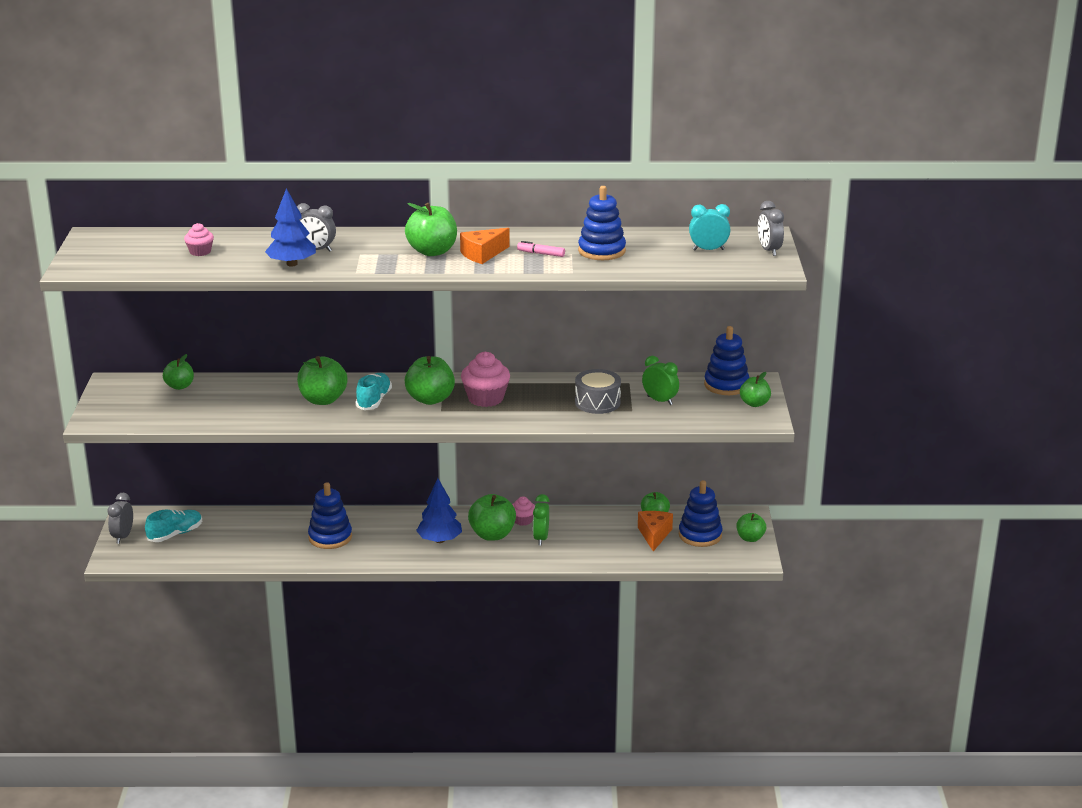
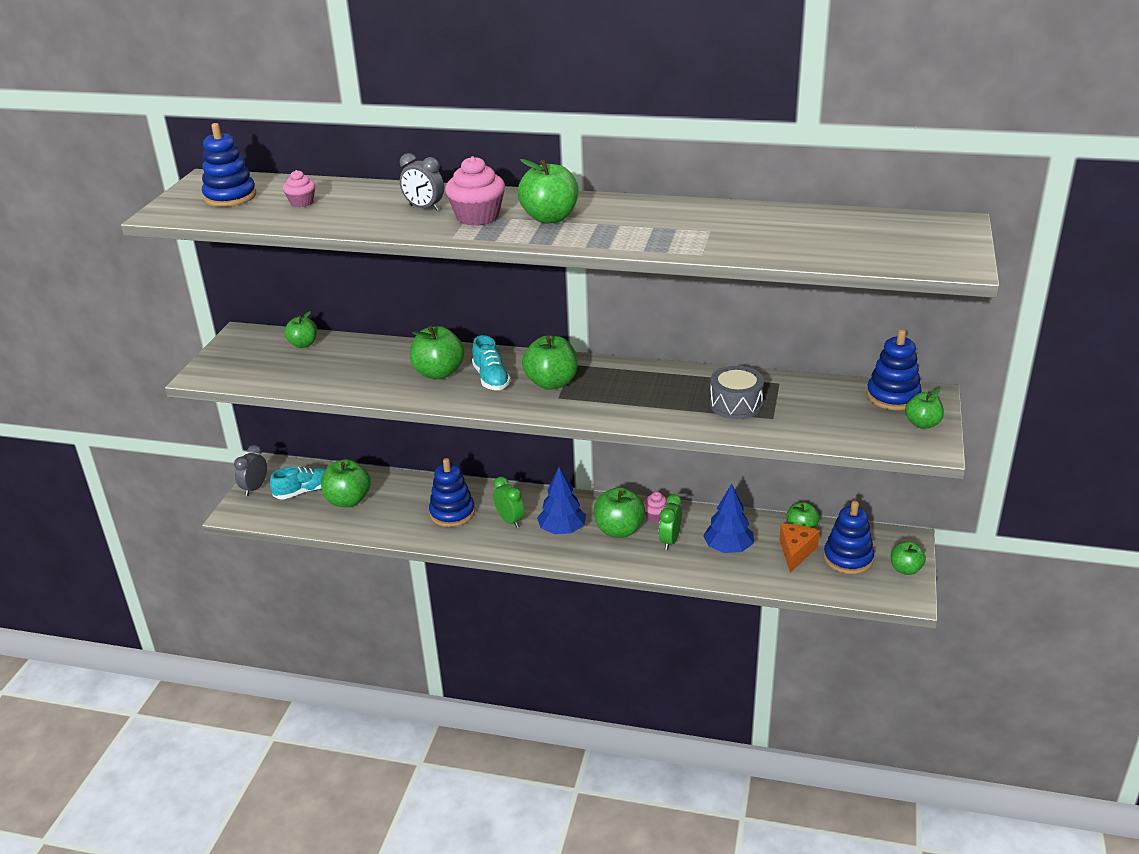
camera: 15 degrees right, 5 degrees up
(223, 537) = (348, 500): none -> green apple
(292, 264) = (388, 222): blue tree -> blue tree (728, 548)
(374, 400) = (491, 379): turquoise shoe -> turquoise shoe turned 135 degrees clockwise
(482, 254) = (605, 225): orange cheese -> none
(485, 398) = (612, 387): pink cupcake -> pink cupcake (477, 217)
(541, 254) = (673, 228): pink marker -> none
(601, 251) = (747, 230): blue stacking toy -> blue stacking toy (230, 197)
(660, 401) = (809, 409): green clock -> green clock (510, 521)
(708, 250) = (879, 236): turquoise clock -> none
(769, 250) = (957, 242): grey clock -> none

